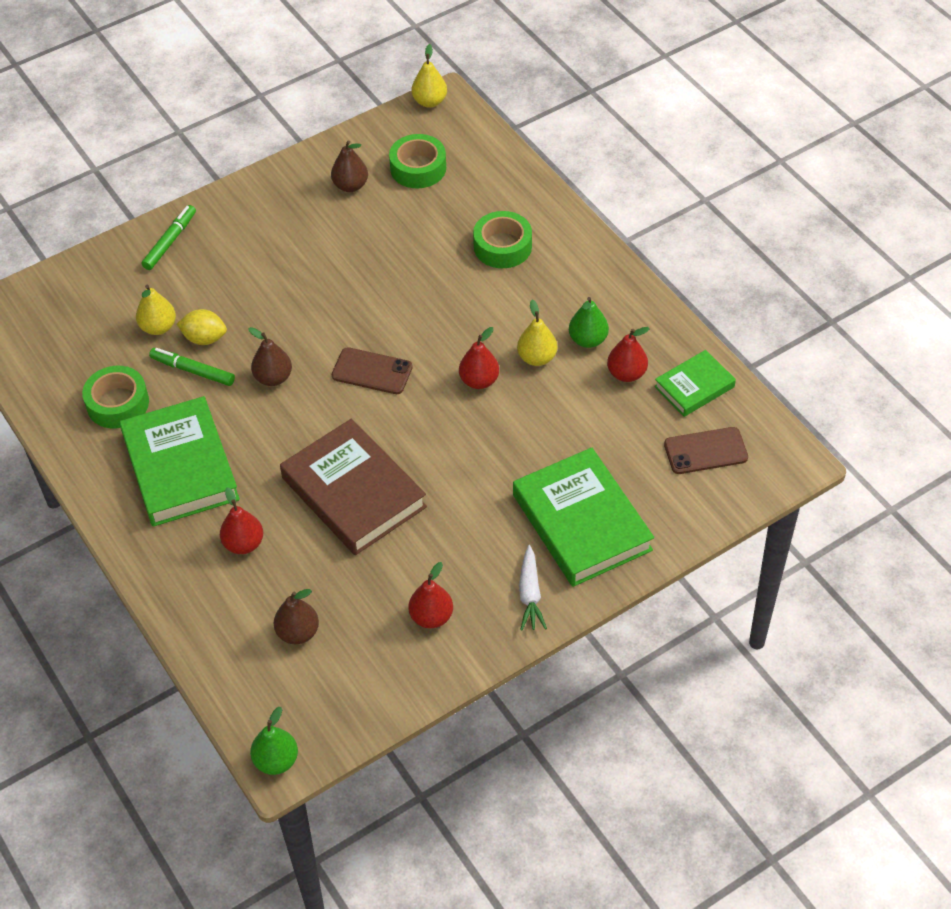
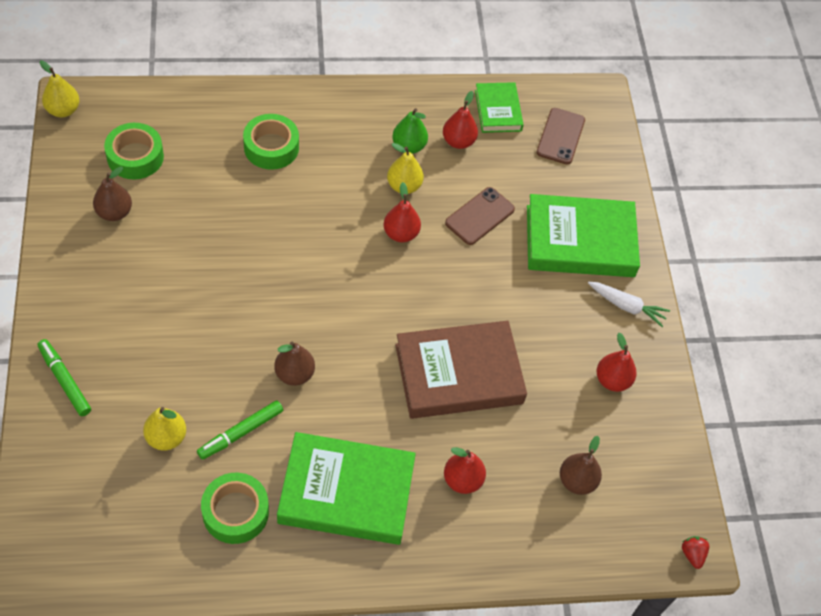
camera: 70 degrees left, 5 degrees up
(204, 338) = (209, 406): yellow lemon -> none
(276, 761) = (692, 554): green pear -> red strawberry
(372, 371) = (339, 299): brown phone -> brown phone (479, 216)

